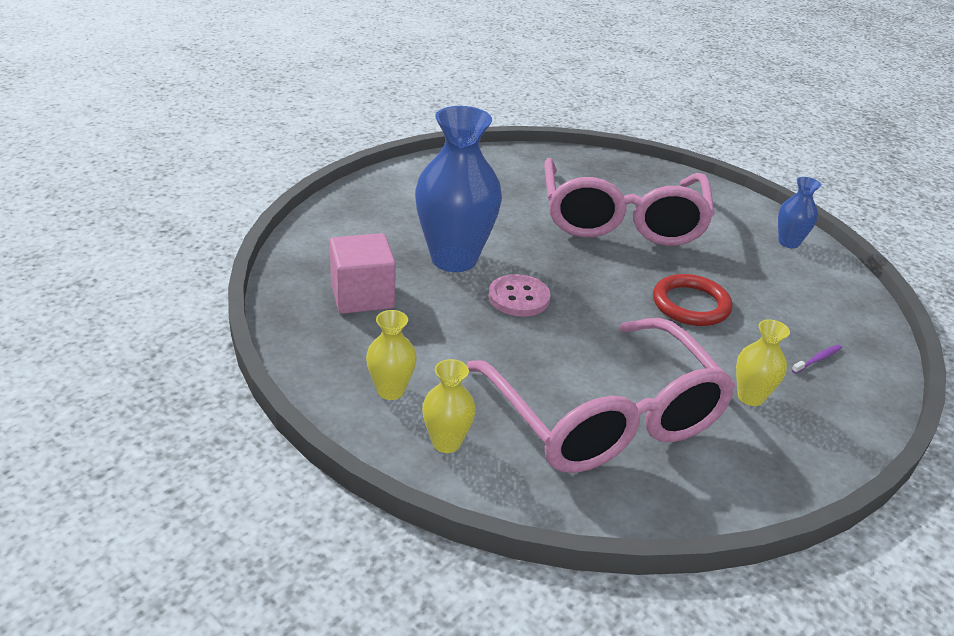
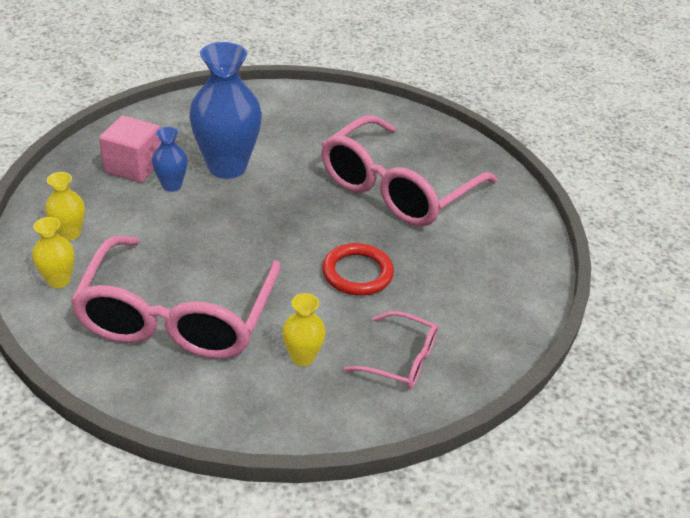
camera: 35 degrees right, 5 degrees up
(519, 298) = (234, 212): pink button -> none
(788, 242) = (521, 264): blue vase -> blue vase (171, 185)
(817, 359) = (400, 359): purple toothbrush -> pink glasses

